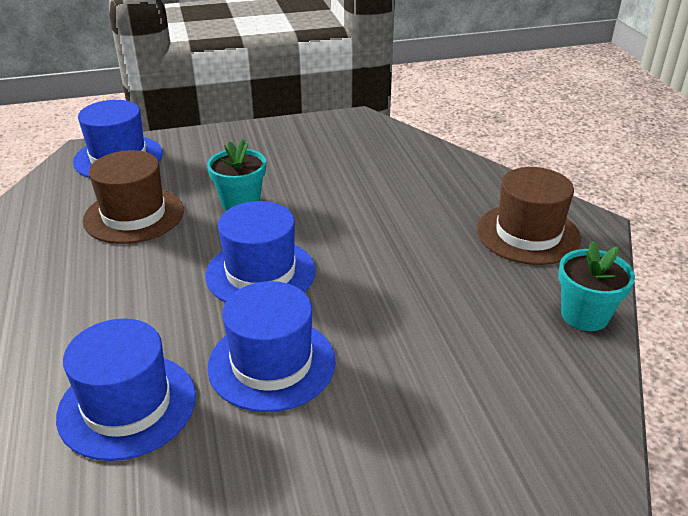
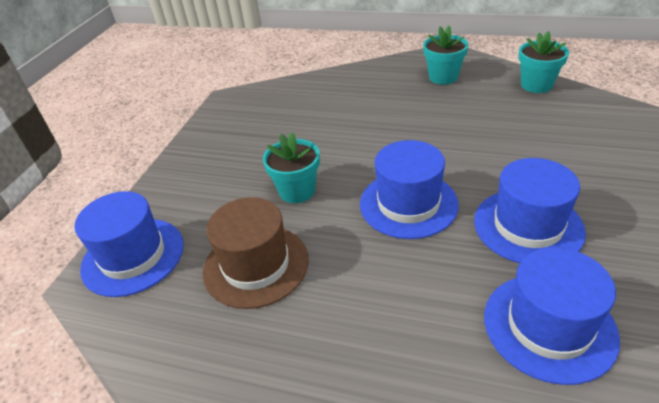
camera: 55 degrees left, 5 degrees up
(528, 234) = (443, 77): brown hat -> turquoise flower pot

